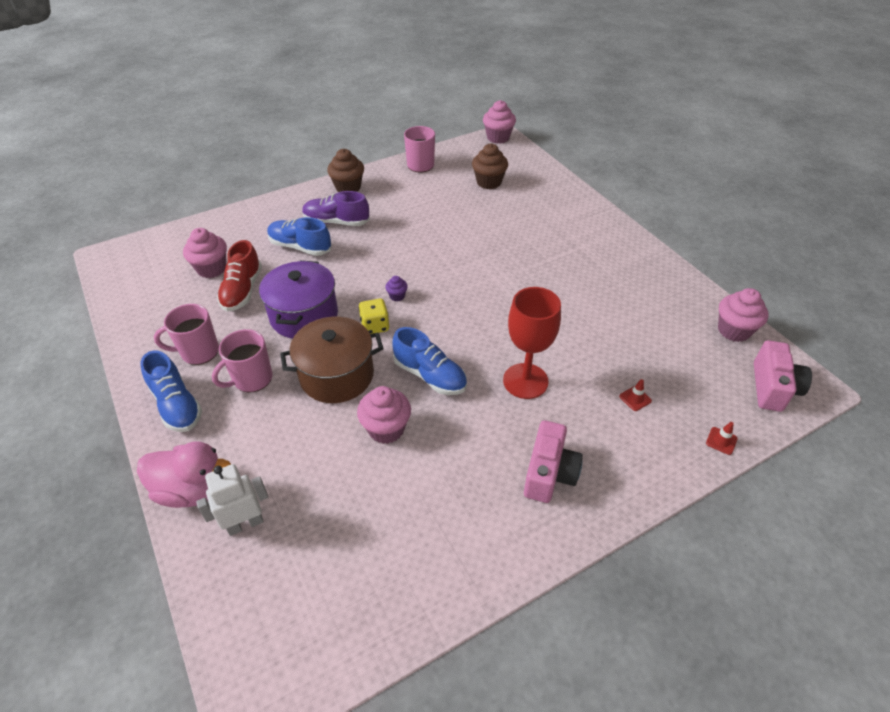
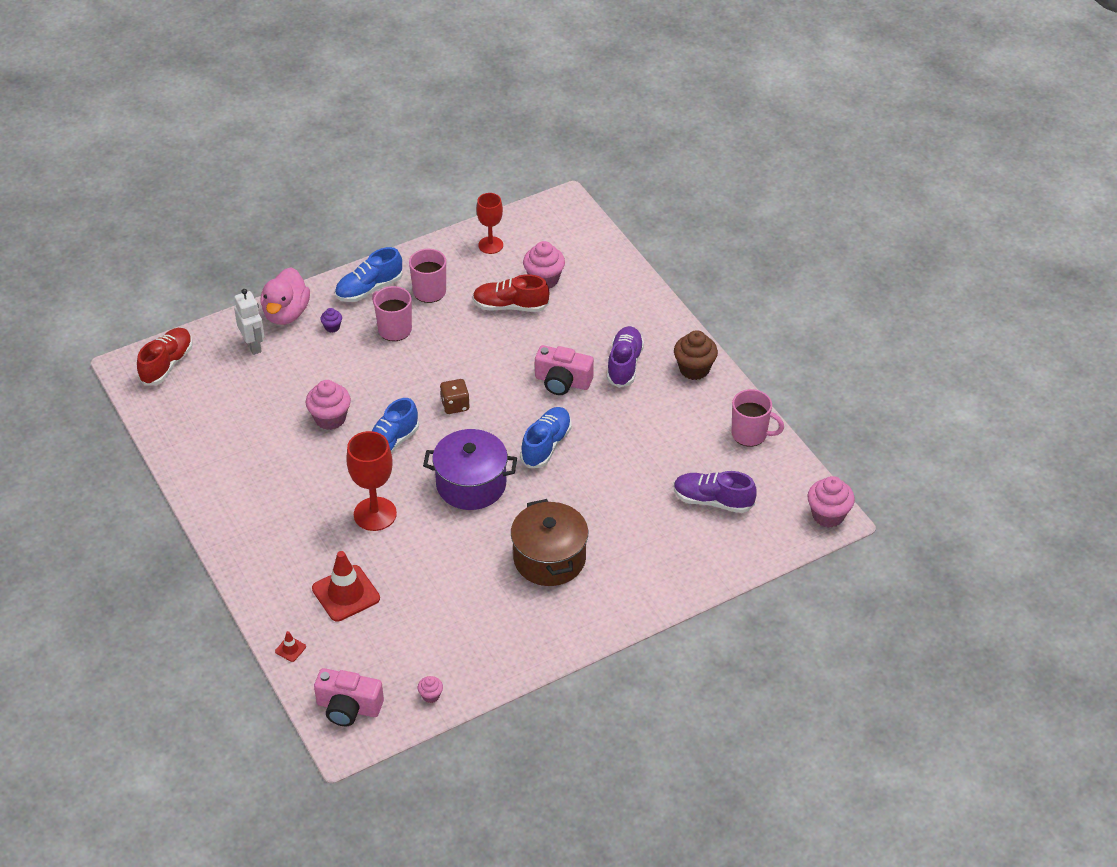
camera: 90 degrees right, 0 degrees up
(145, 306) = (490, 245): none -> red goblet
(259, 640) = (167, 364): none -> red shoe
(300, 247) = (579, 340): blue shoe -> blue shoe (546, 445)
(304, 315) = (472, 353): purple pot -> purple pot (471, 484)
(337, 375) = (393, 383): brown pot -> brown pot (549, 559)
(375, 326) = (455, 405): yellow dice -> brown dice
(397, 296) = (497, 420): purple cupcake -> purple cupcake (332, 327)
(489, 182) = (712, 501): brown cupcake -> purple shoe
(549, 473) = (273, 522): pink camera -> pink camera (562, 382)
(635, 398) = (346, 593): red traffic cone -> red traffic cone, size x2.32
(734, 330) = (431, 695): pink cupcake -> pink cupcake, size x0.51

